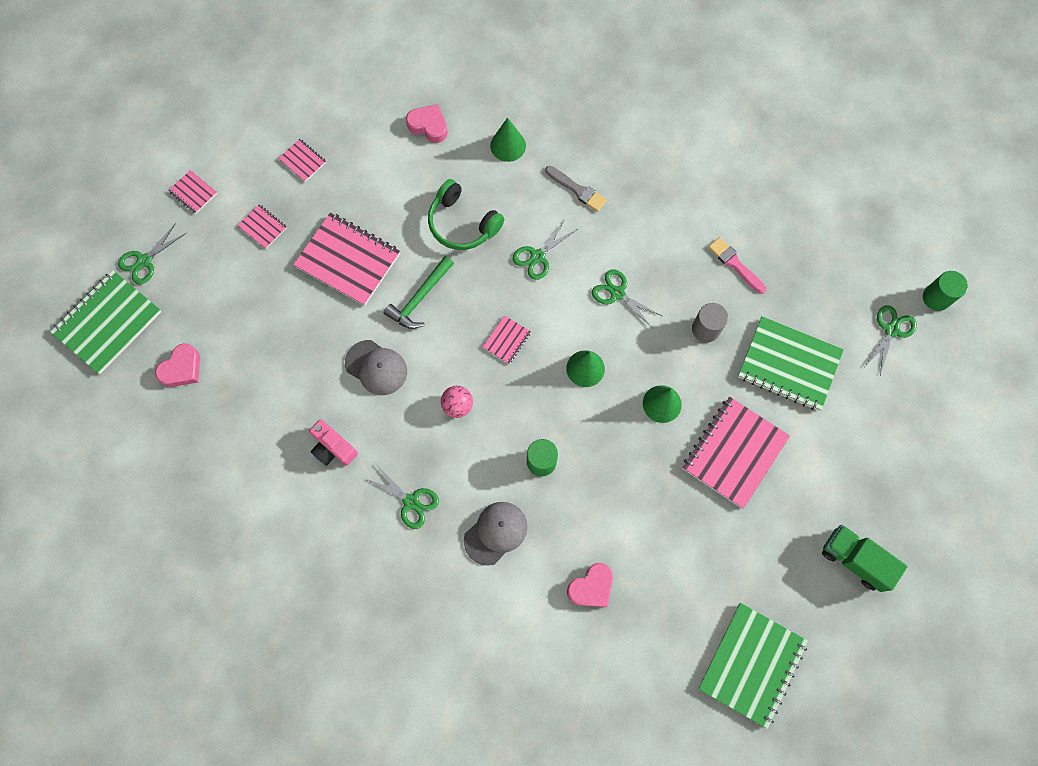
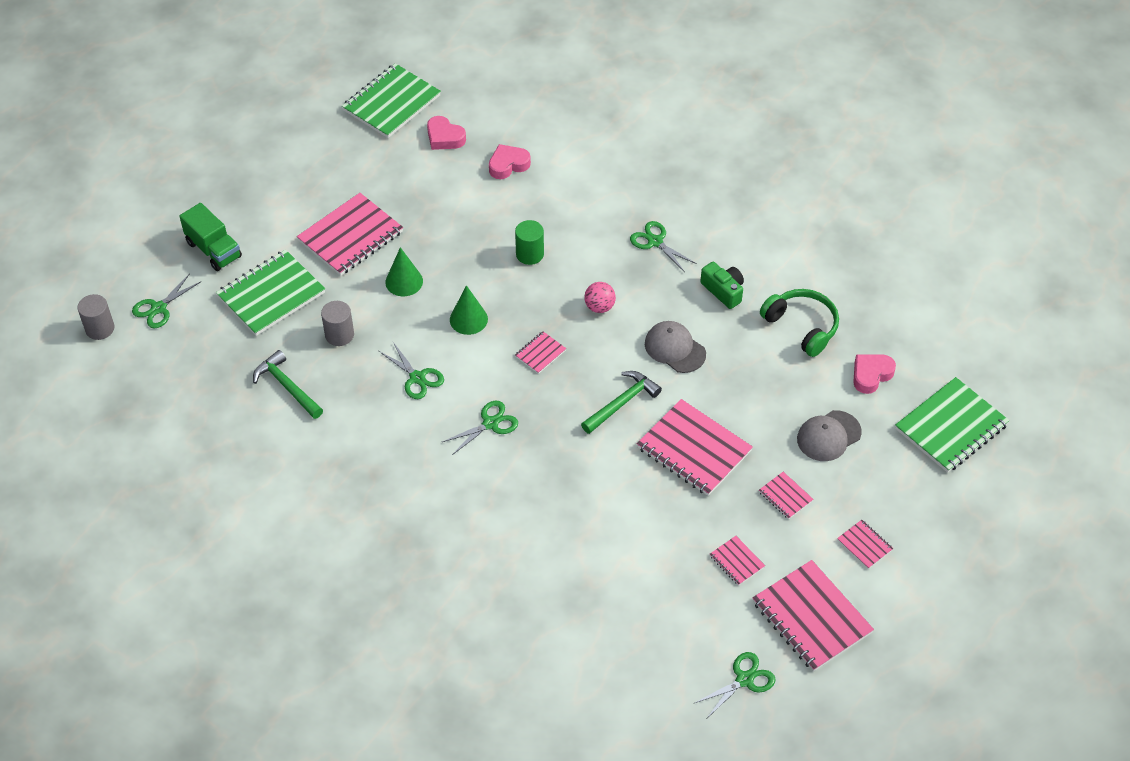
camera: 170 degrees left, 20 degrees down
(144, 261) = (916, 481): green scissors -> green scissors (744, 680)
(239, 123) = (811, 617): none -> pink notebook
(333, 448) = (723, 291): pink camera -> green camera
(429, 126) = (584, 579): pink heart -> pink heart (444, 137)
(462, 223) = (564, 468): green headphones -> green headphones (801, 327)
(496, 533) = (582, 210): grey cap -> grey cap (828, 436)
(508, 145) = (496, 543): green cone -> none
(577, 190) = (430, 483): grey brush -> none
(735, 264) = (287, 386): pink brush -> green hammer
(788, 365) = (271, 295): green notebook -> green notebook turned 75 degrees counterclockwise
(854, 560) = (278, 152): green truck -> green truck (214, 250)
(936, 298) = (100, 328): green cylinder -> grey cylinder

